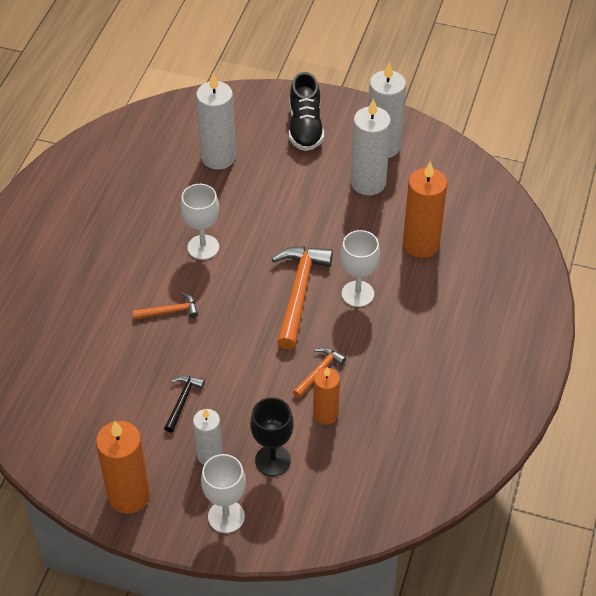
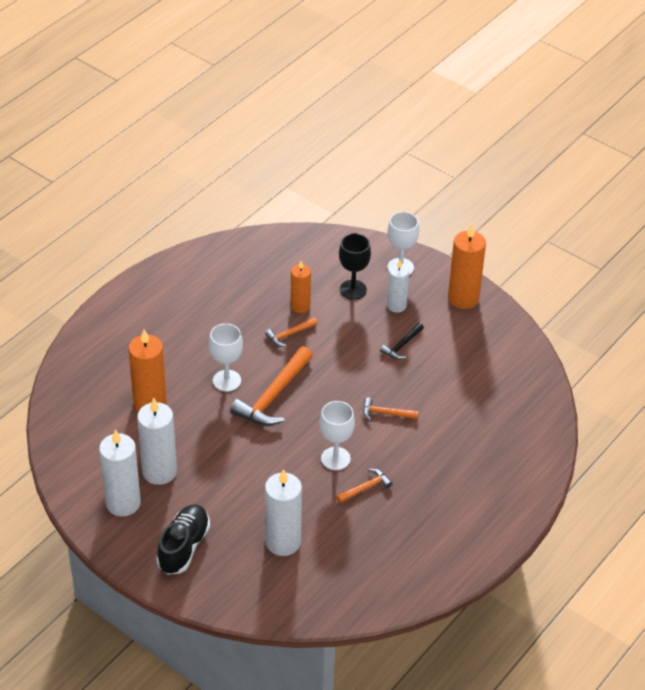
camera: 160 degrees left, 5 degrees down
(161, 228) = (365, 488): none -> orange hammer

